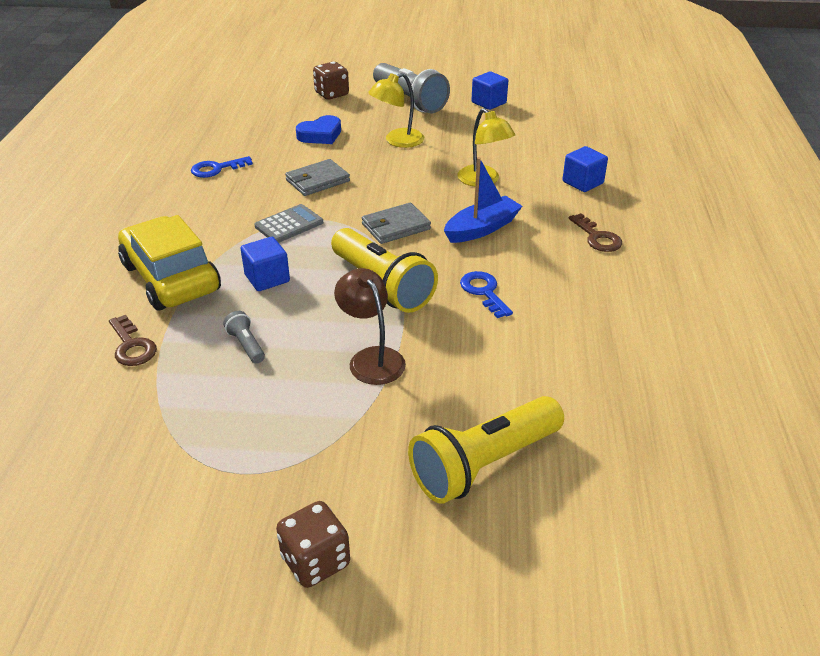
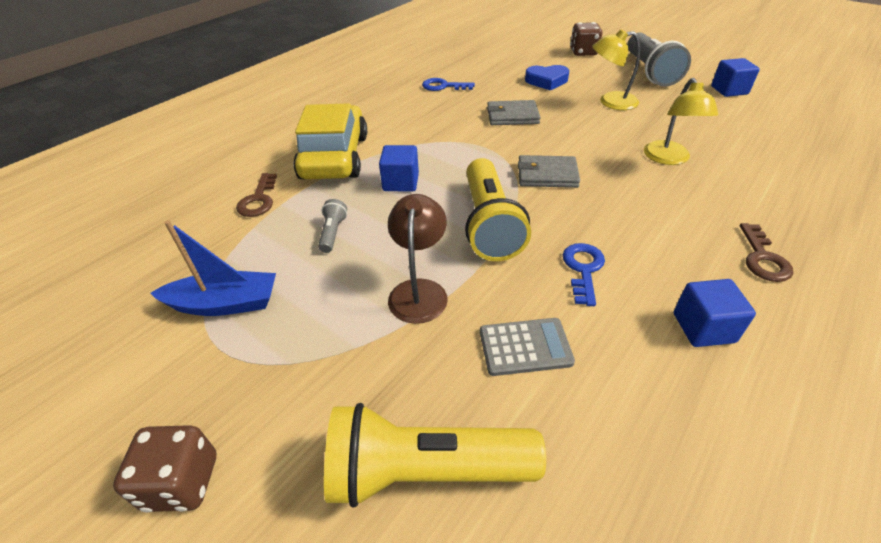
camera: 35 degrees right, 5 degrees up
(289, 224) = (458, 144): grey calculator -> grey calculator (525, 347)
(481, 229) = (631, 204): blue boat -> blue boat (224, 304)
(582, 182) = (785, 193): blue cube -> blue cube (703, 328)

